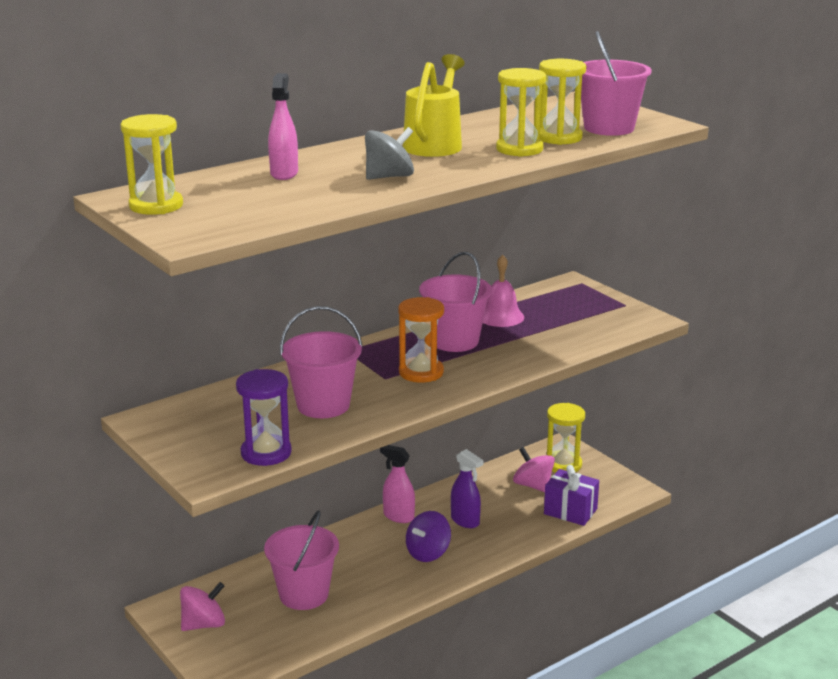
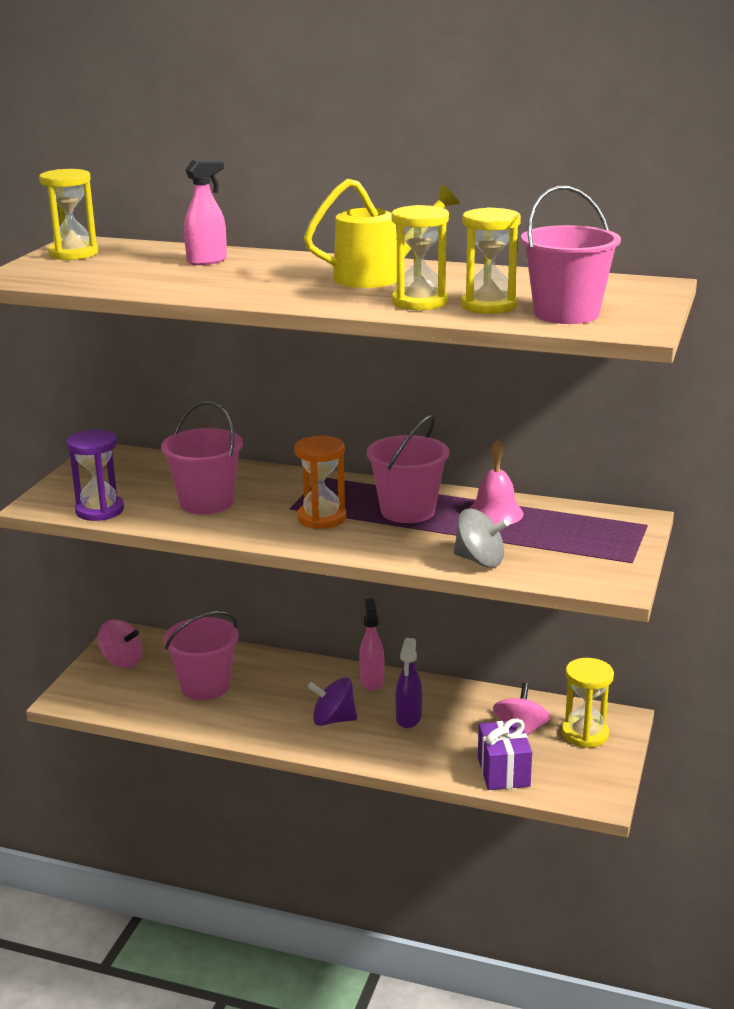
camera: 55 degrees right, 0 degrees up
(389, 177) = (253, 286): grey spinning top -> grey spinning top (479, 560)

